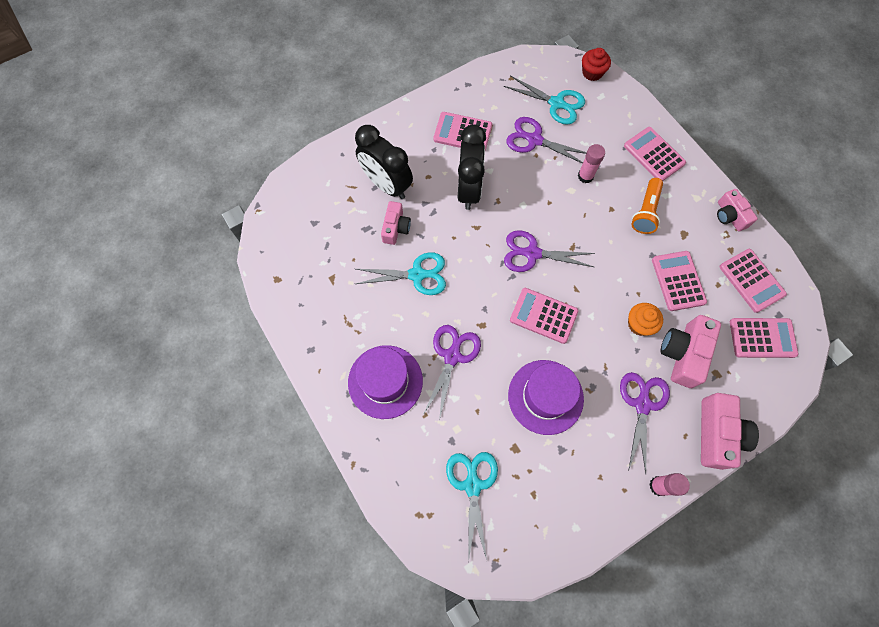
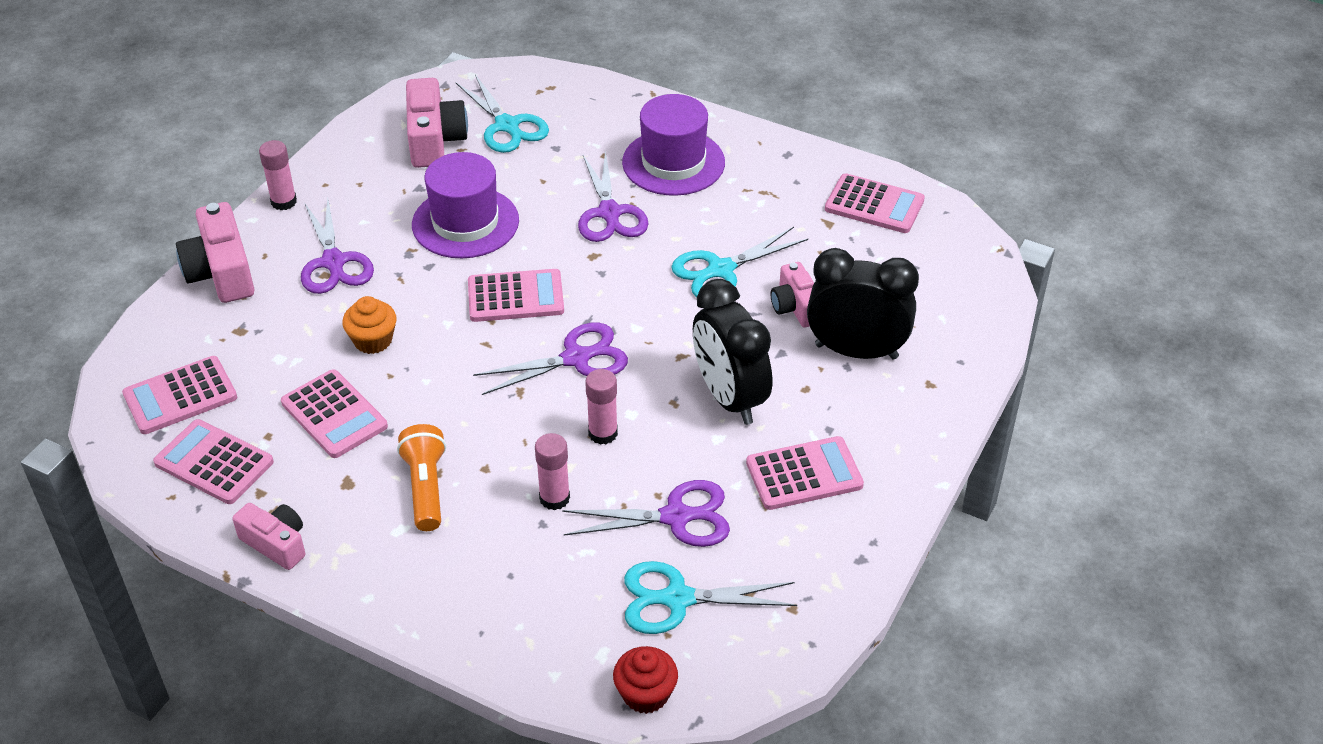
camera: 150 degrees right, 25 degrees down
(543, 200) = (603, 433): none -> pink glue stick
(654, 154) = (450, 587): pink calculator -> pink calculator (874, 205)
(683, 354) = (295, 333): pink camera -> pink camera (434, 140)

